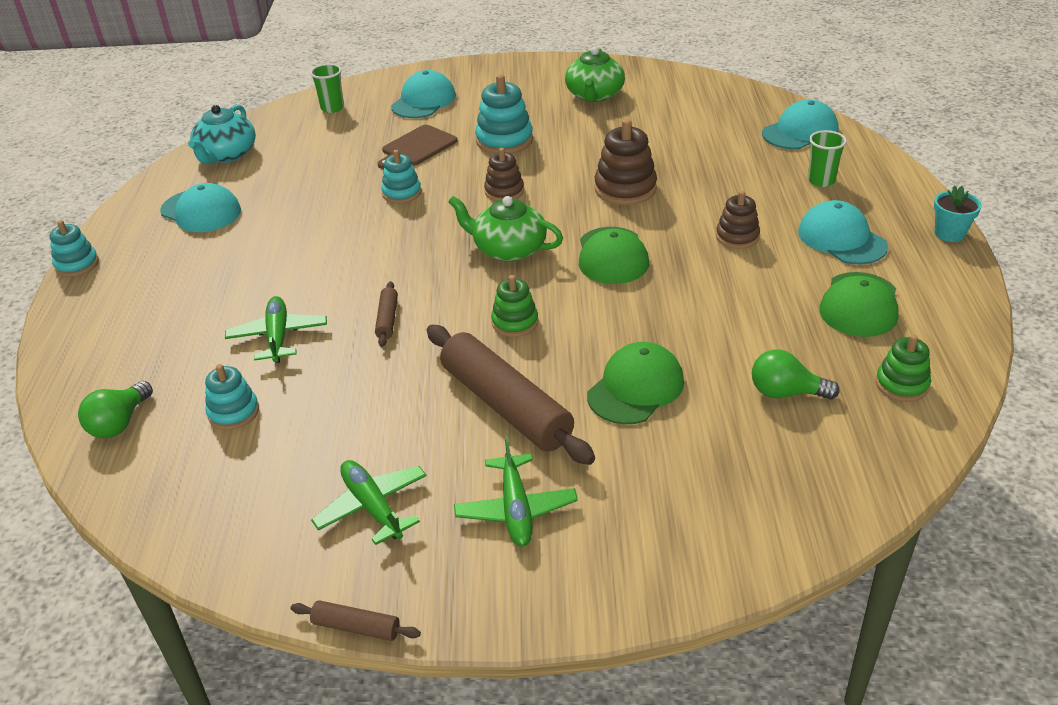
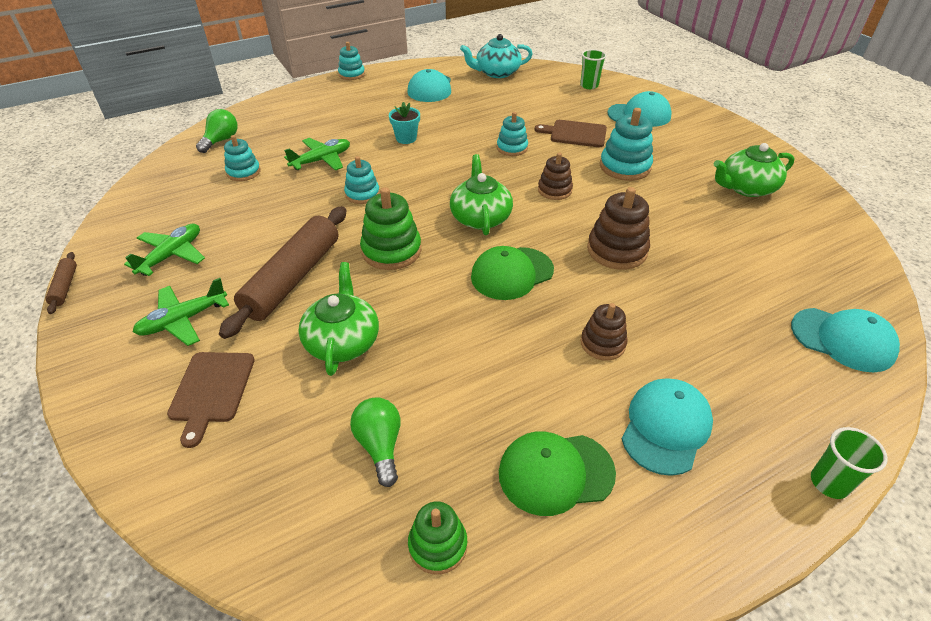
camera: 60 degrees right, 5 degrees up
(119, 423) = (221, 140): green light bulb -> green light bulb turned 120 degrees clockwise
(387, 319) = (362, 194): brown rolling pin -> turquoise stacking toy
(515, 322) = (391, 251): green stacking toy -> green stacking toy, size x1.56
(635, 388) = (342, 341): green cap -> green teapot
(650, 498) = (211, 390): none -> brown cutting board
(821, 180) = (762, 382): green cup -> green cup (829, 483)
(949, 233) = (765, 534): turquoise flower pot -> turquoise flower pot (406, 138)

